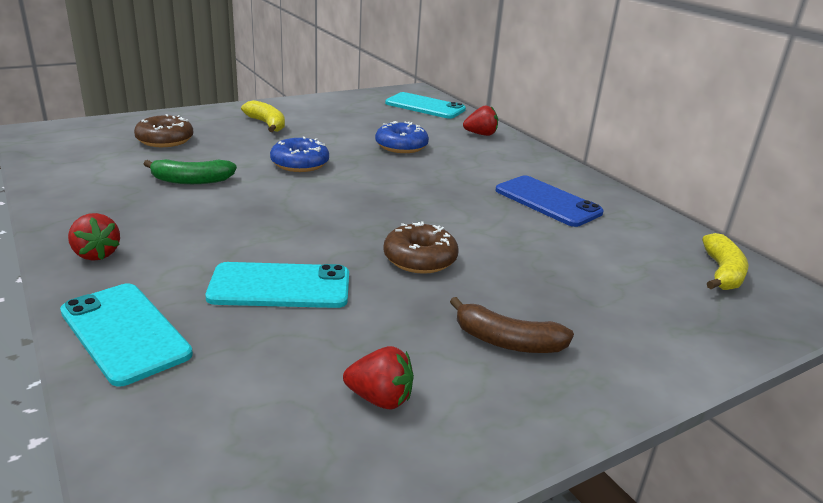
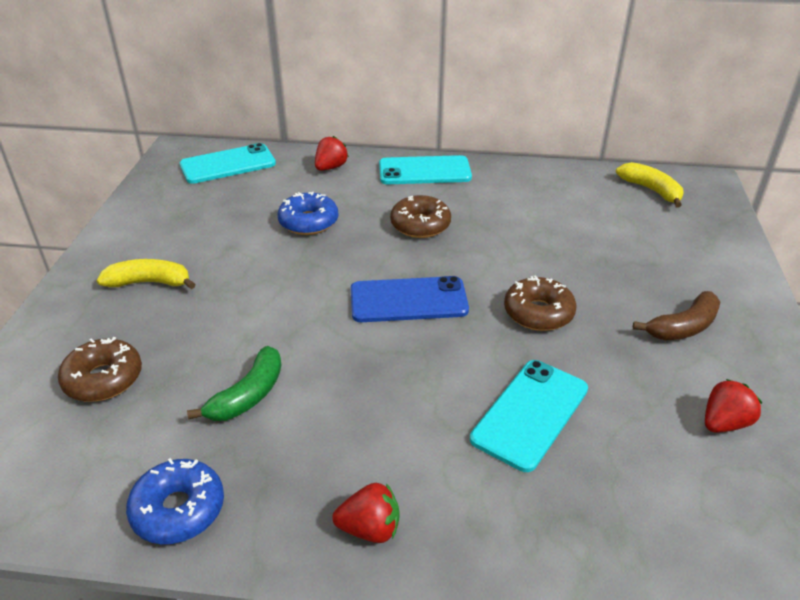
camera: 50 degrees left, 10 degrees up
(124, 333) = (548, 549): turquoise phone -> turquoise phone (424, 171)
(300, 164) = (283, 301): blue donut -> blue donut (178, 509)
(463, 182) = (420, 225): none -> brown donut
(547, 201) = (493, 202): blue phone -> blue phone (408, 300)

